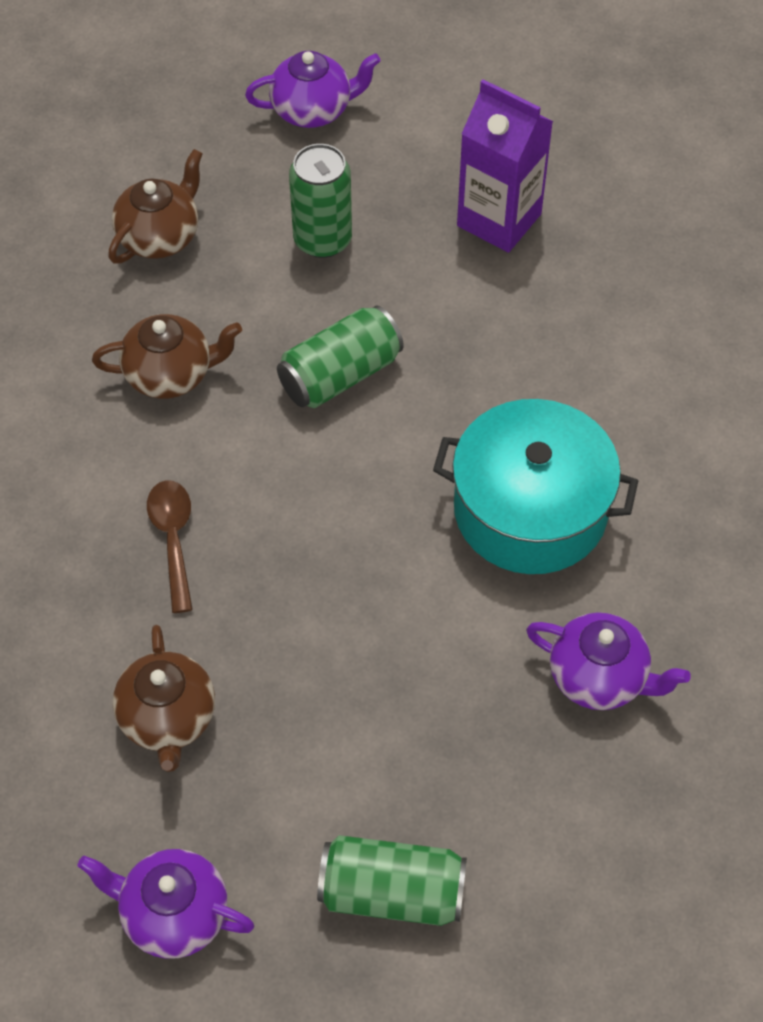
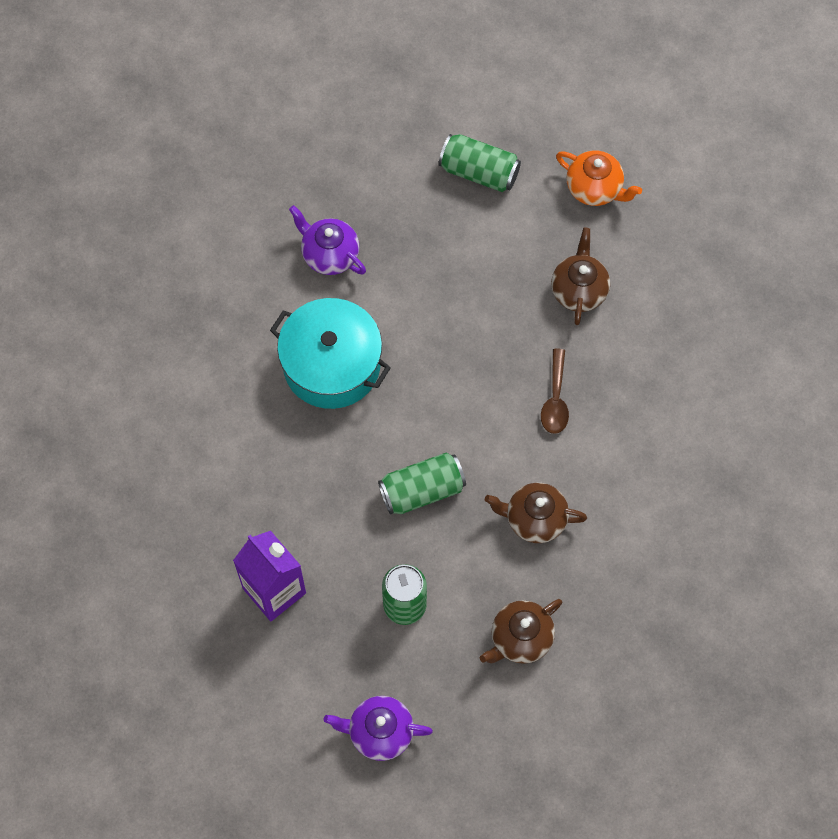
camera: 165 degrees left, 10 degrees up
(173, 914) = (595, 188): purple teapot -> orange teapot

